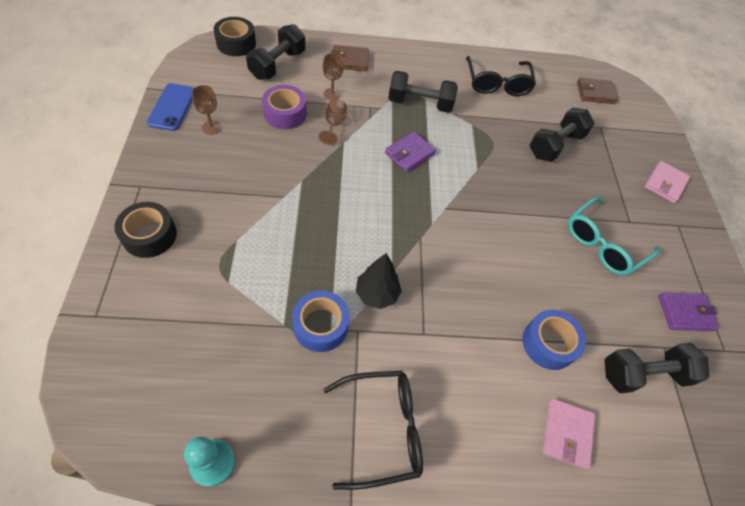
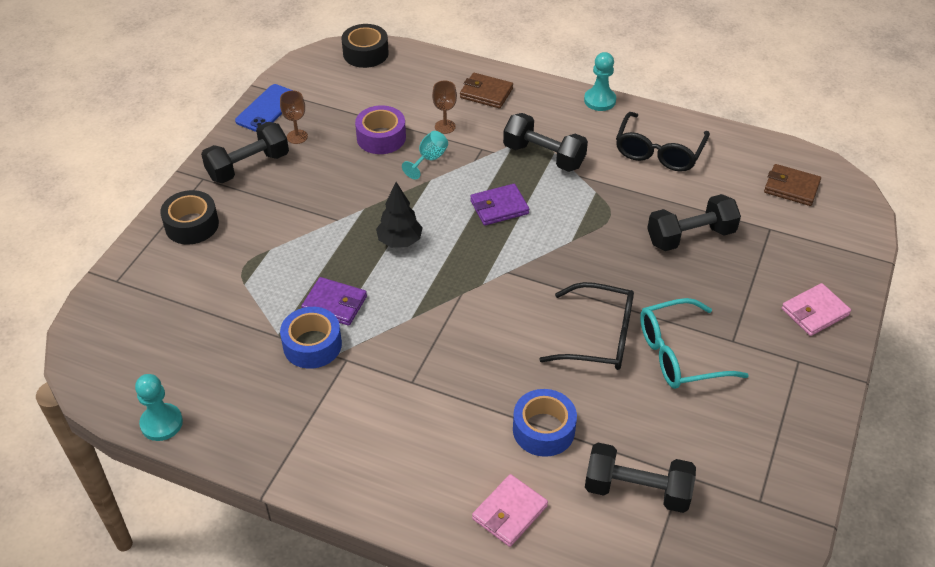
camera: 30 degrees right, 10 degrees down
(278, 65) = (400, 84): black dumbbell -> black dumbbell (248, 166)
(334, 125) = (429, 159): brown goblet -> turquoise goblet
(377, 294) = (384, 333): black tree -> black tree (400, 241)
(383, 429) = (324, 447): black glasses -> black glasses (599, 337)
(435, 51) = (599, 100): none -> turquoise pawn
(685, 313) = (735, 451): purple wallet -> purple wallet (334, 304)

